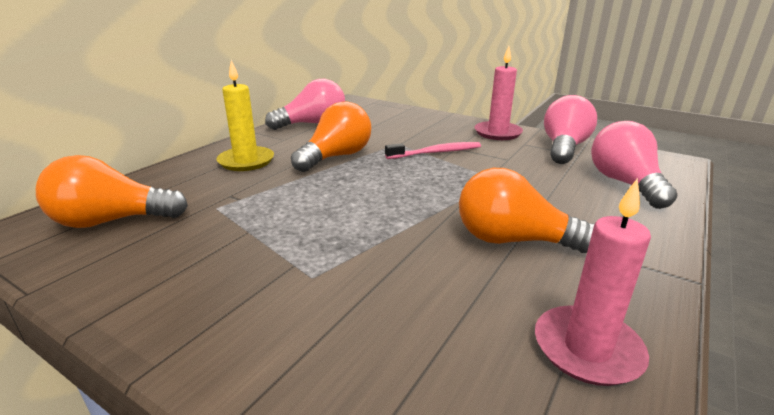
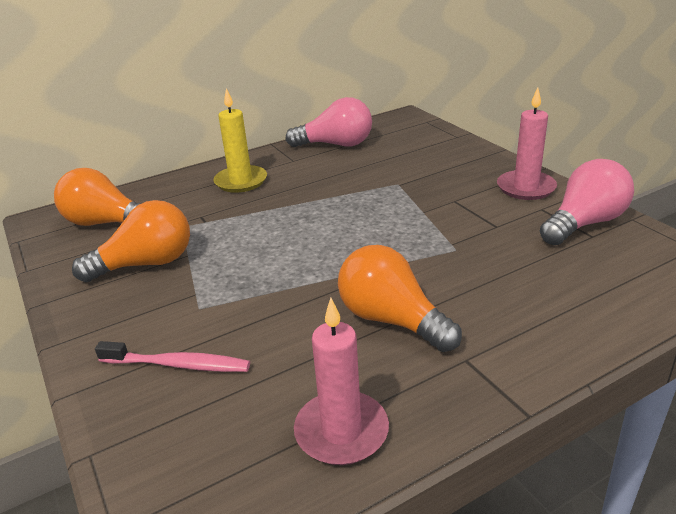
camera: 30 degrees right, 5 degrees up
(336, 157) = (322, 190): orange light bulb -> orange light bulb (146, 264)
(436, 152) = (425, 203): pink toothbrush -> pink toothbrush (178, 364)
(625, 183) = (599, 286): pink light bulb -> none

